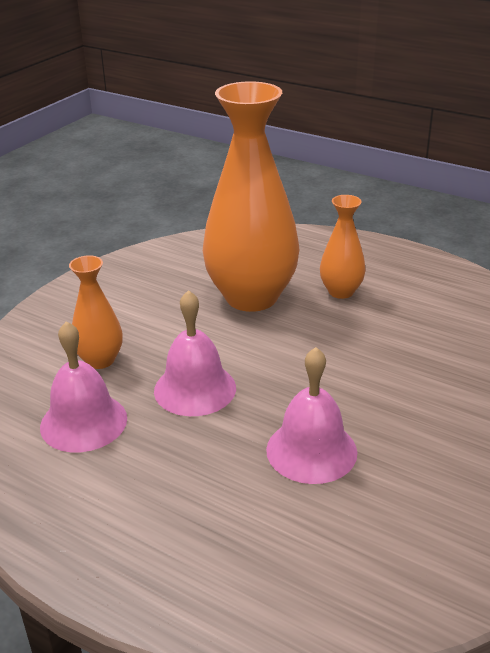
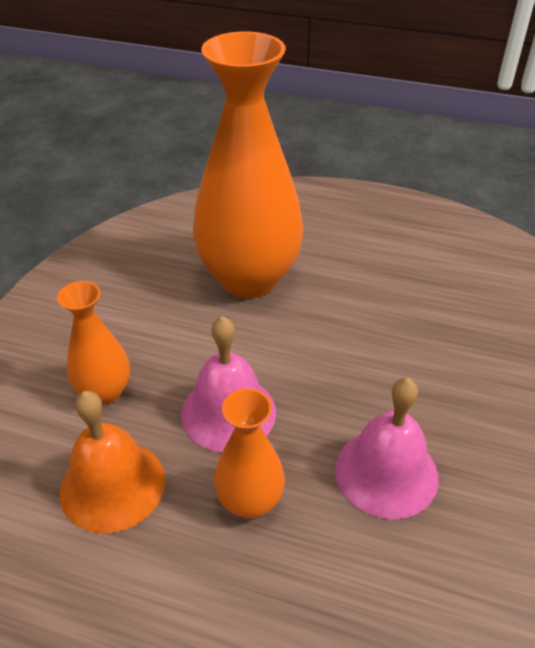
camera: 15 degrees left, 10 degrees up
(83, 422) = (112, 485): pink bell -> orange bell
(341, 291) = (341, 257): orange vase -> orange vase (250, 501)

